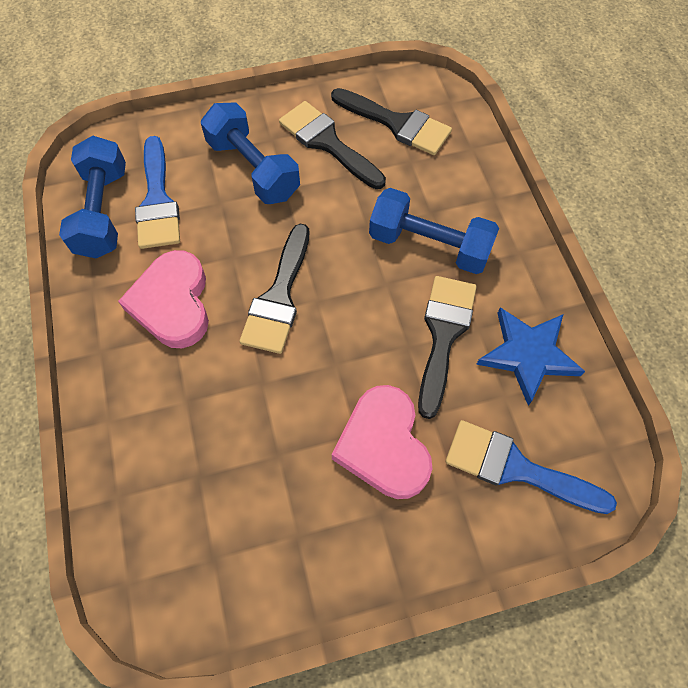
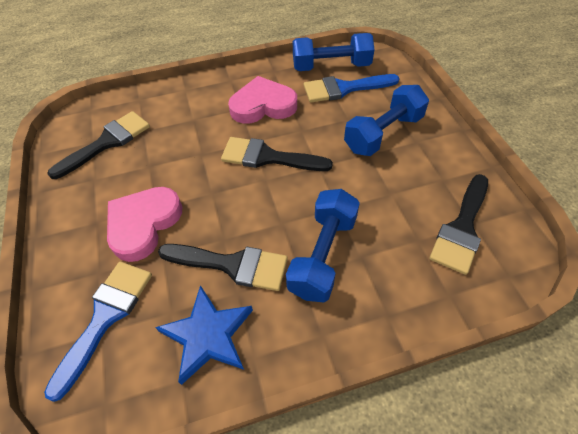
camera: 90 degrees right, 10 degrees down
(327, 143) = (422, 177): black brush -> black brush (107, 142)
(383, 445) = (143, 224): pink heart -> pink heart turned 45 degrees counterclockwise

